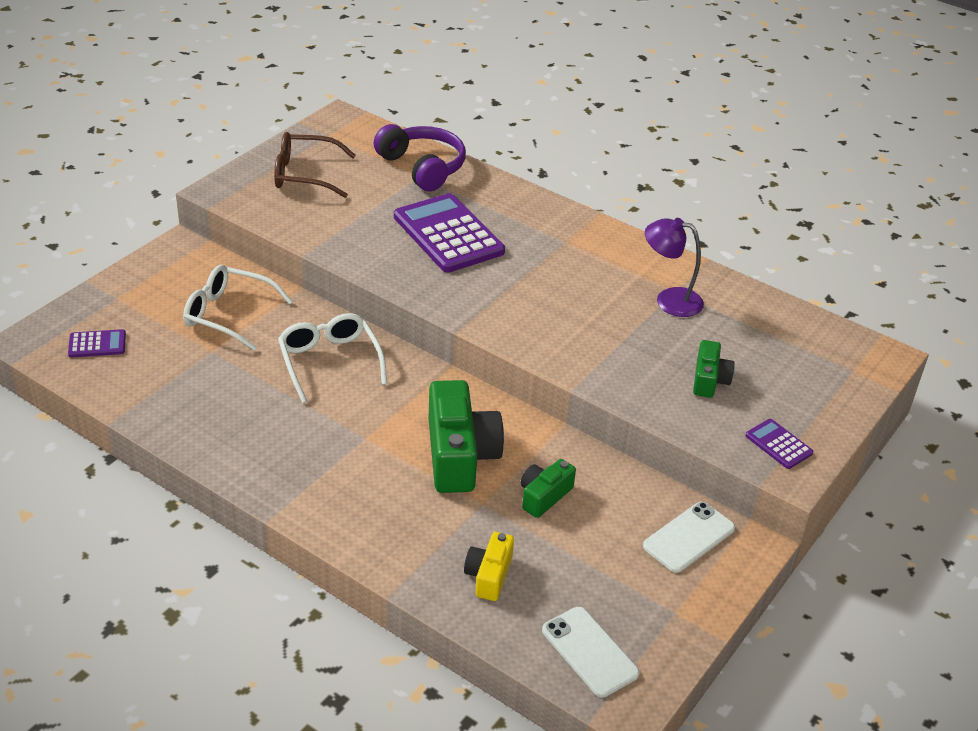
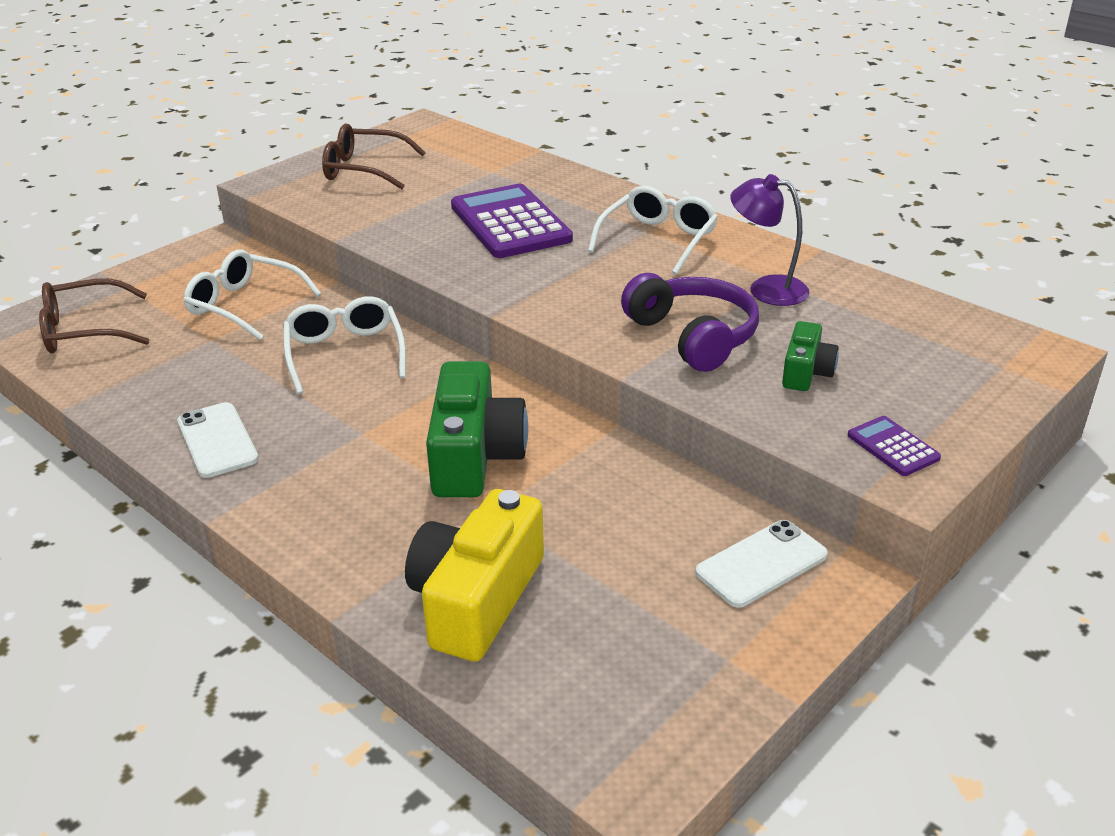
camera: 10 degrees right, 5 degrees down
(97, 344) = (85, 330): purple calculator -> brown glasses
(423, 167) = (498, 164): purple headphones -> purple headphones (693, 336)
(489, 575) = (476, 599): yellow camera -> yellow camera, size x1.87
(544, 496) = (572, 506): green camera -> none
(575, 251) = (658, 240): none -> white glasses
(589, 652) = (594, 707): white phone -> white phone (217, 440)

